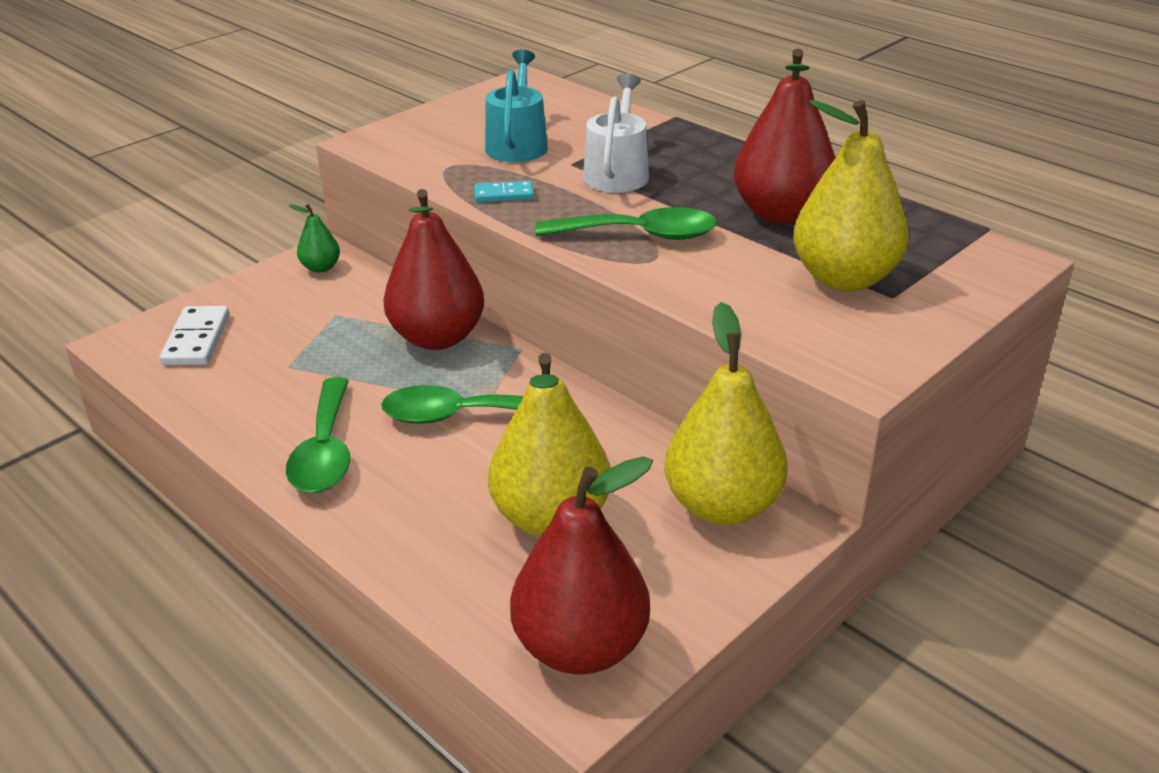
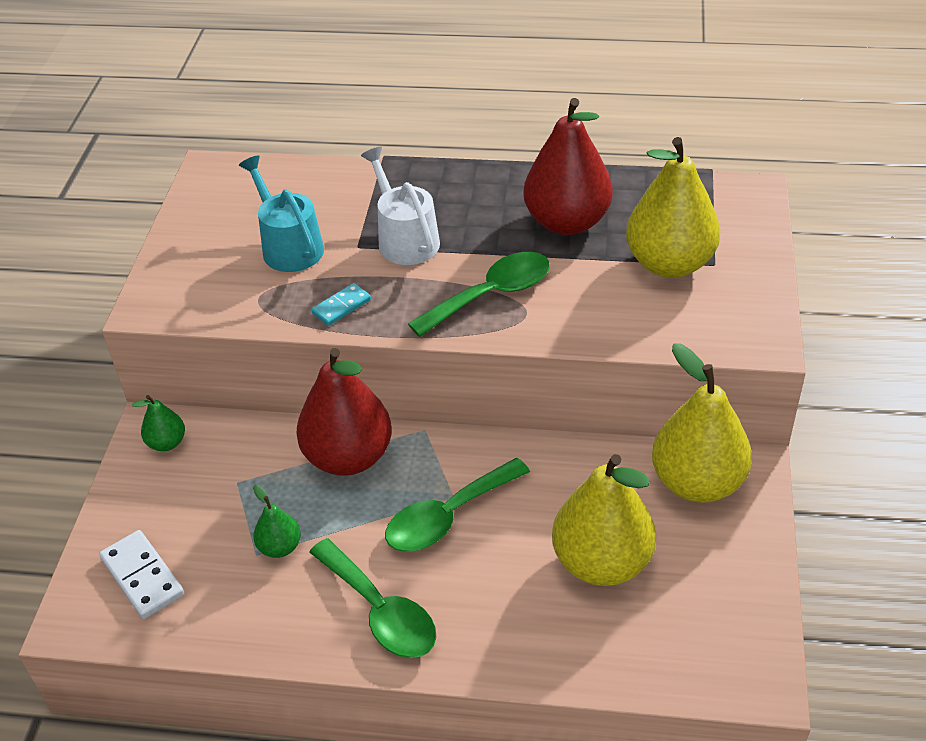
camera: 35 degrees left, 10 degrees up
(310, 370) = (280, 547): none -> green pear
(580, 647) = (722, 646): red pear -> none

